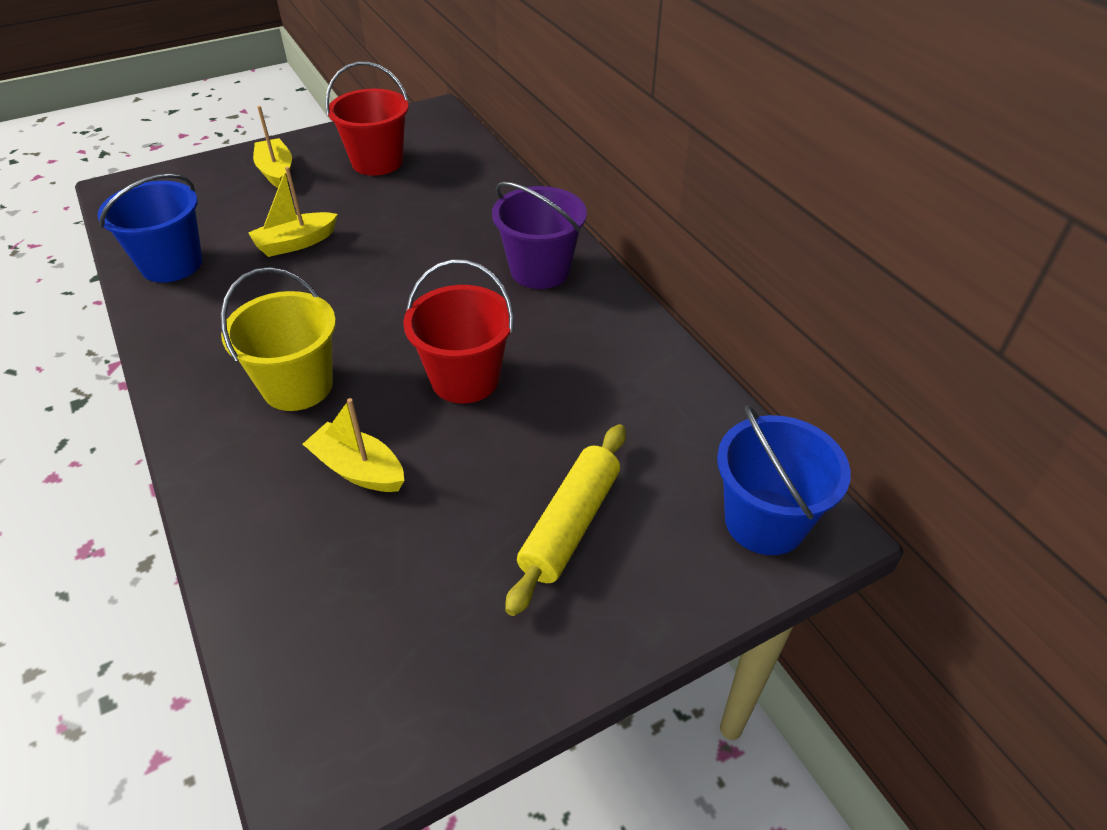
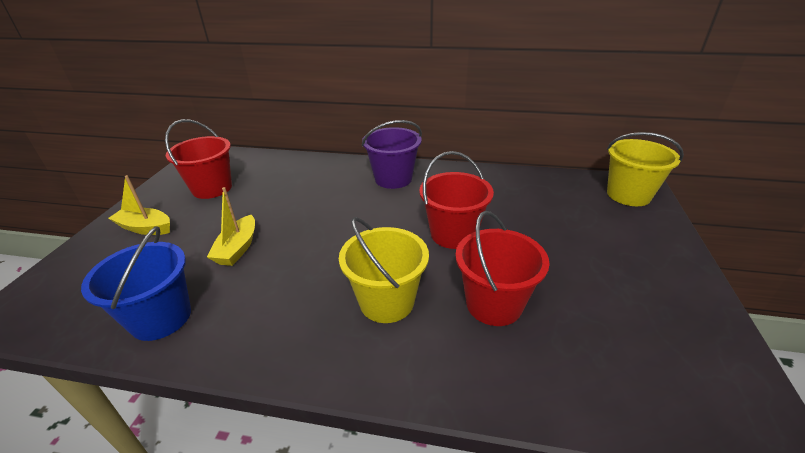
camera: 50 degrees left, 10 degrees down
(358, 469) = (494, 304): yellow boat -> red bucket
(570, 524) = (597, 245): yellow rolling pin -> none
(764, 521) = (628, 195): blue bucket -> yellow bucket

